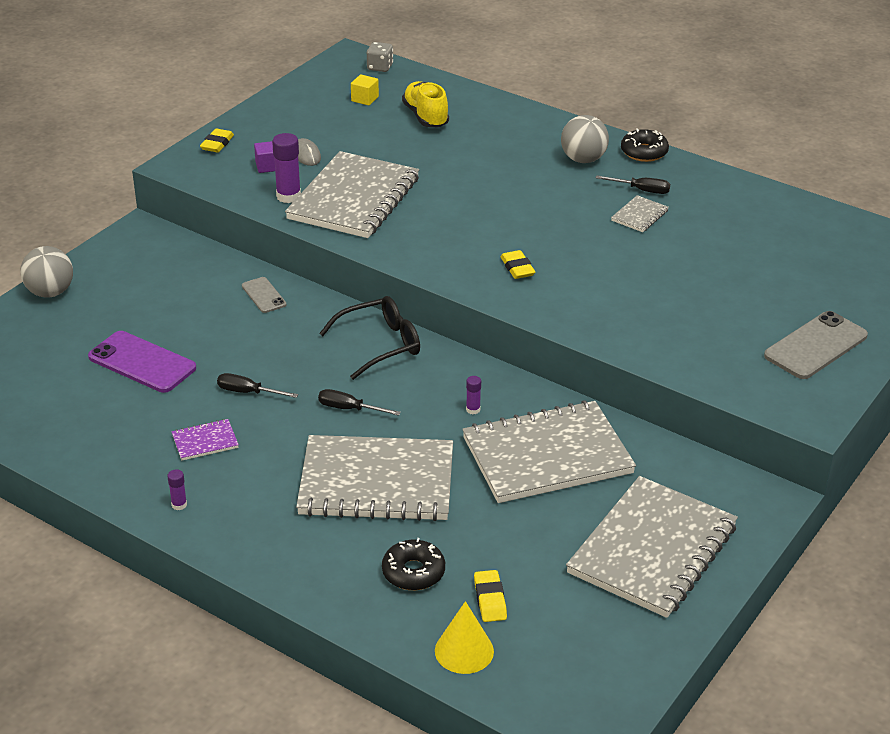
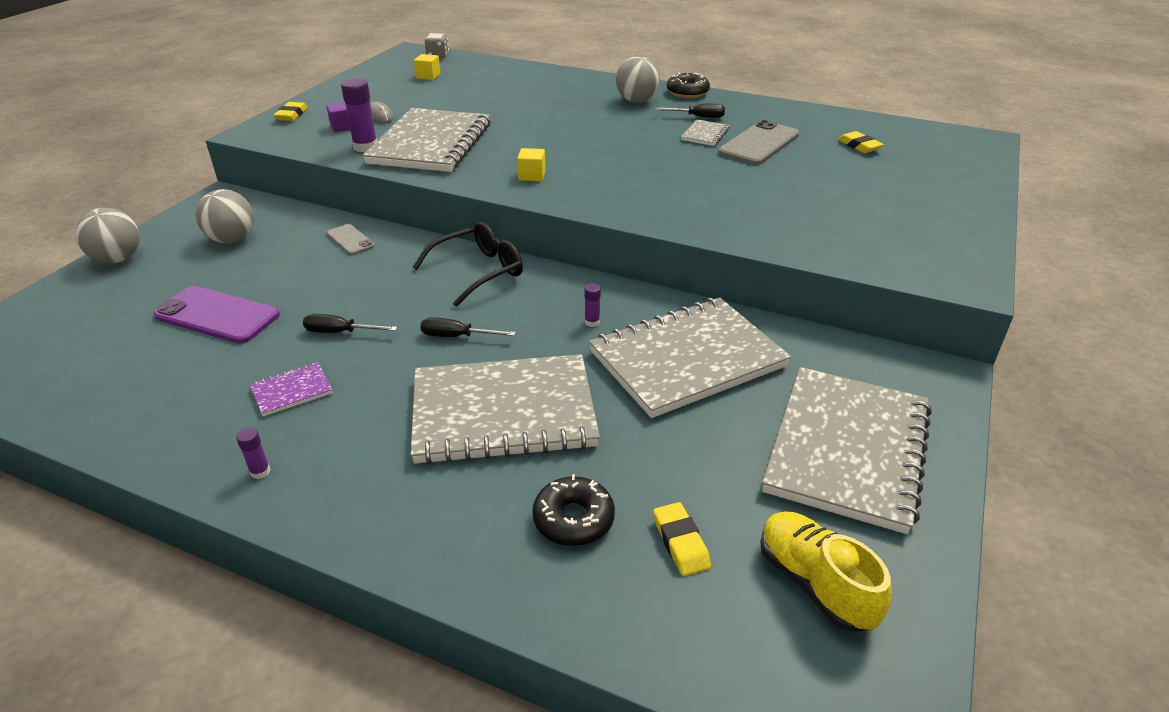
camera: 10 degrees left, 0 degrees up
(153, 282) = (232, 239): none -> grey ball
(425, 117) = (486, 83): yellow shoe -> yellow shoe (815, 583)
(446, 251) = (532, 176): none -> yellow cube
(464, 651) = (670, 625): yellow cone -> none
(517, 268) = (607, 183): yellow eraser -> yellow eraser (859, 146)
(815, 346) = (927, 219): grey phone -> grey phone (759, 144)

